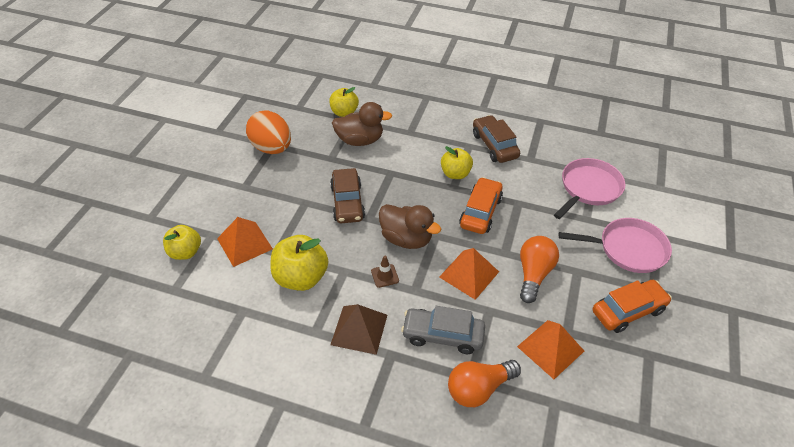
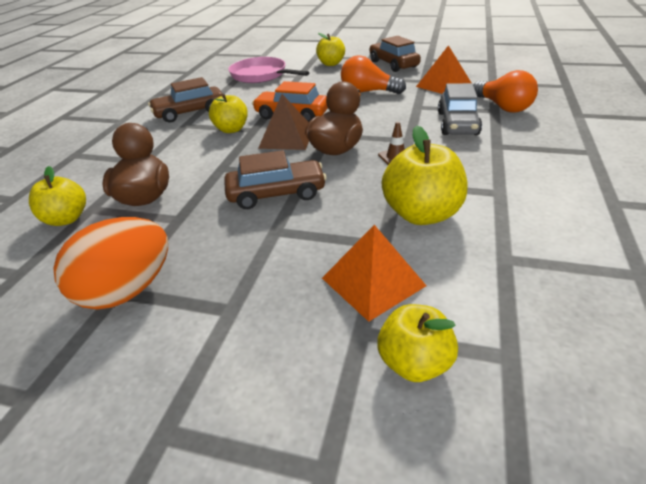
camera: 90 degrees left, 10 degrees down
(359, 329) = (478, 165): brown pyramid -> brown pyramid (286, 138)
(469, 274) = (377, 116): orange pyramid -> none
(628, 249) = (331, 64): pink pan -> yellow apple
(628, 311) = (393, 64): orange car -> brown car

